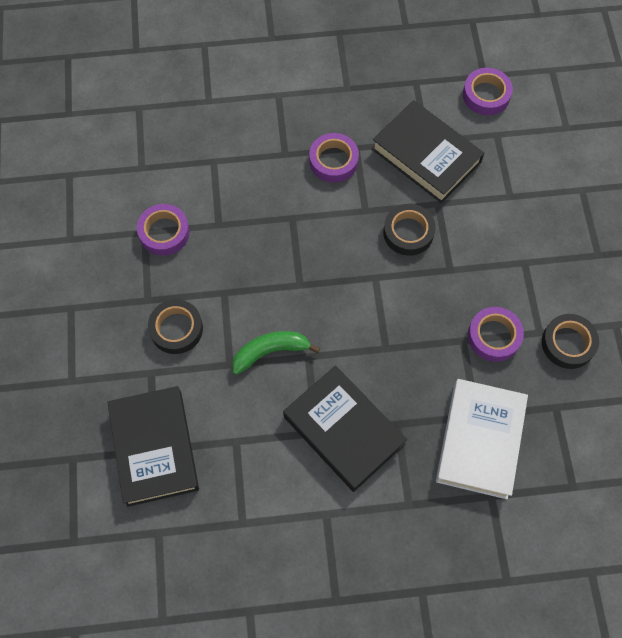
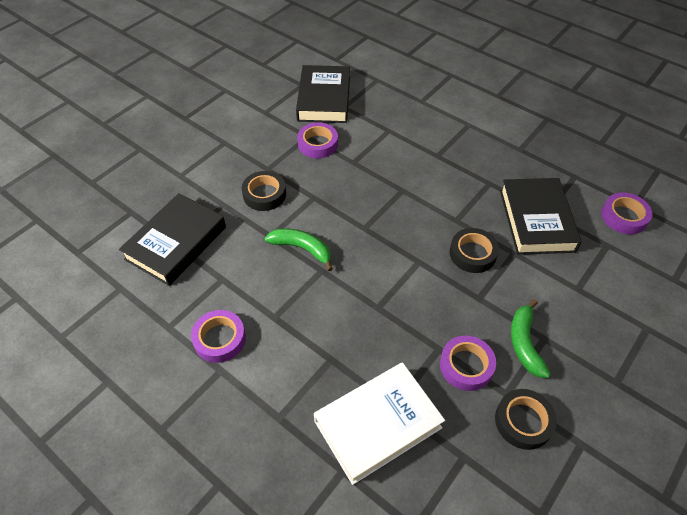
camera: 45 degrees right, 15 degrees down
(333, 161) = (465, 180): purple tape -> purple tape (219, 339)
(344, 430) = (292, 331): black book -> black book (324, 99)
(515, 279) = (524, 343): none -> green banana

